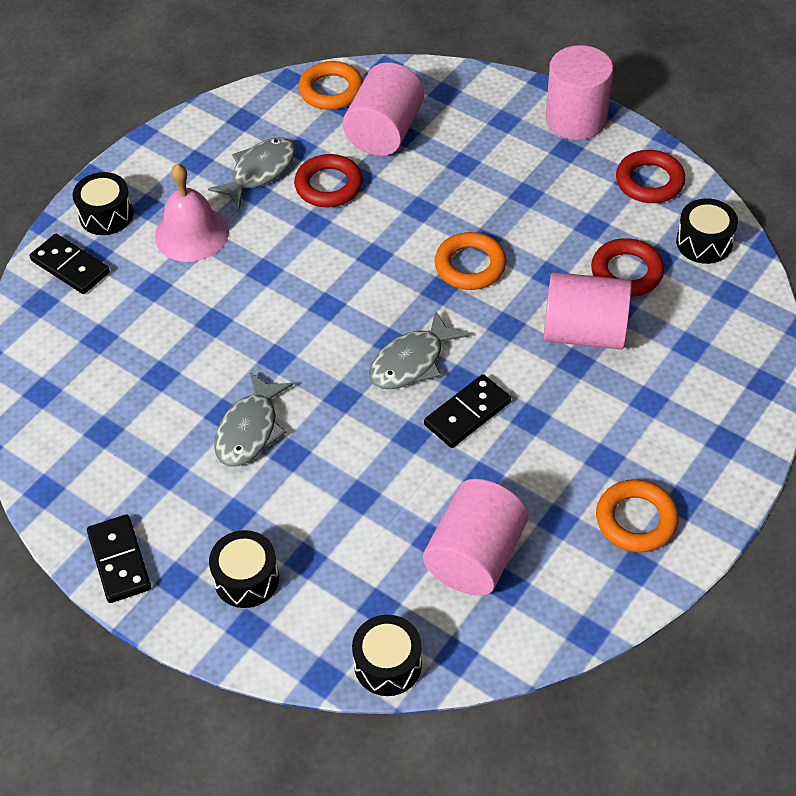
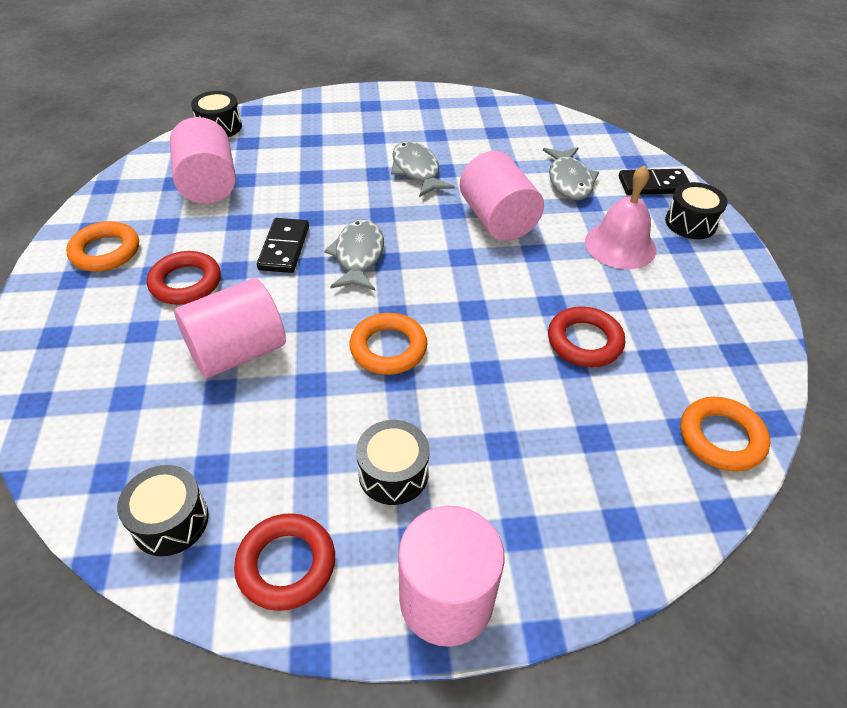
camera: 135 degrees right, 5 degrees down
(119, 561) = (408, 98): black domino -> none
(246, 579) = (334, 120): black drum -> black drum (393, 473)
(259, 172) = (650, 317): grey fish -> grey fish (569, 181)
(384, 132) = (613, 427): pink cylinder -> pink cylinder (498, 220)
(626, 272) = (236, 431): red ring -> red ring (186, 283)

